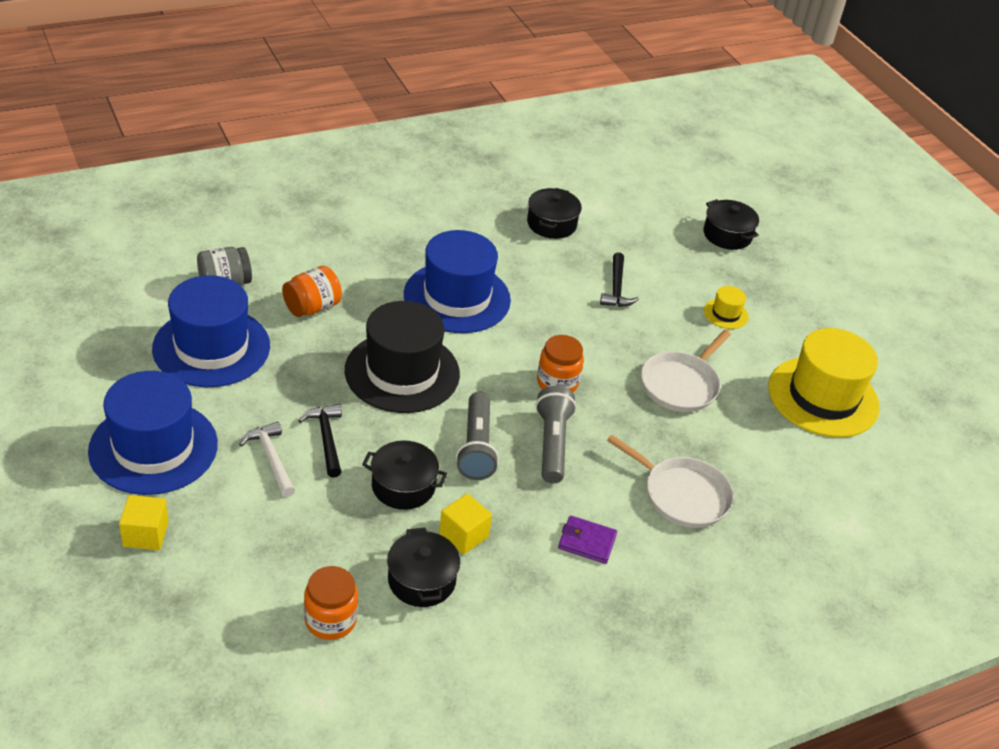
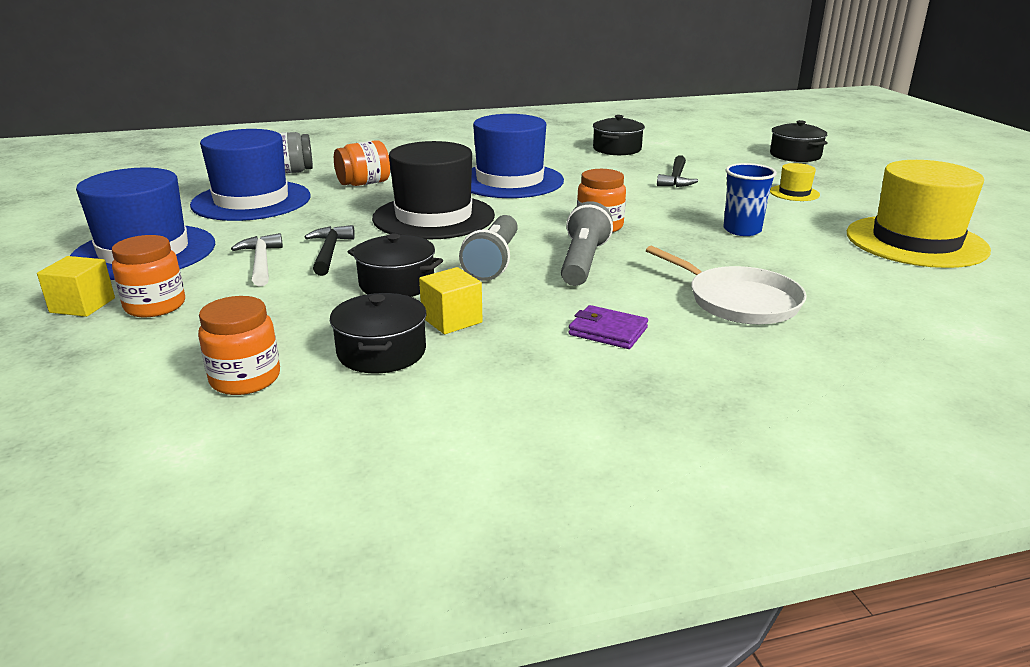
camera: 15 degrees right, 15 degrees down
(210, 531) = (155, 306): none -> orange jar
(681, 384) = (742, 230): white pan -> blue cup

